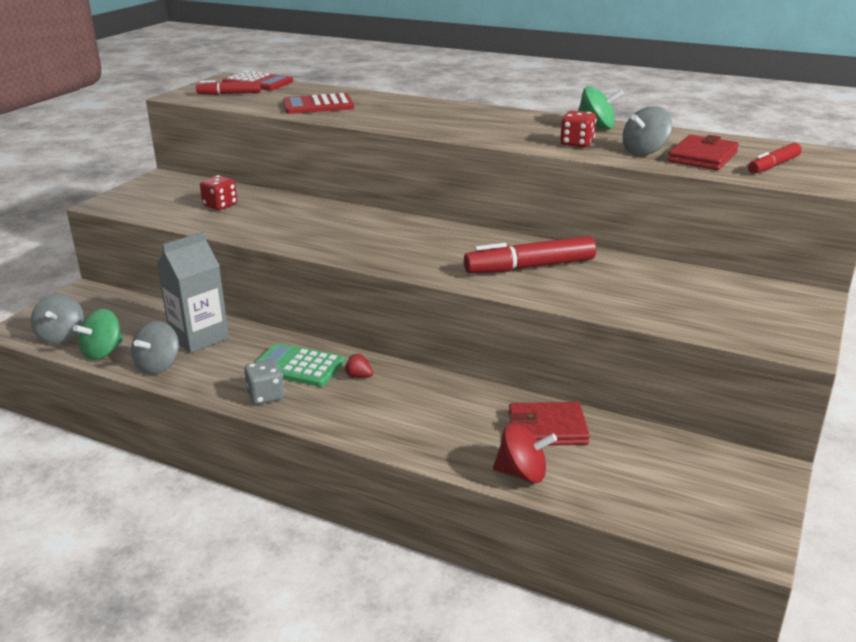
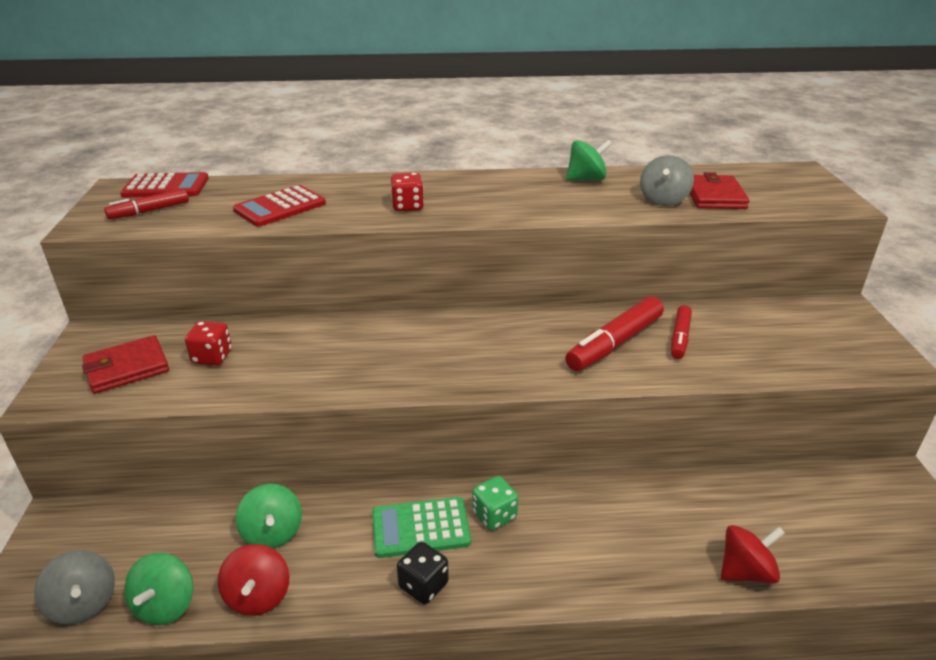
camera: 30 degrees left, 5 degrees up
(158, 366) = (258, 596): grey spinning top -> red spinning top
(199, 338) = (273, 533): grey carton -> green spinning top
(266, 396) = (423, 585): grey dice -> black dice
(359, 376) = (494, 515): red strawberry -> green dice
(547, 428) = (713, 506): red wallet -> red wallet (127, 368)
(577, 144) = (598, 203): red dice -> red dice (407, 206)
(773, 166) = (775, 193): red marker -> red marker (679, 338)

